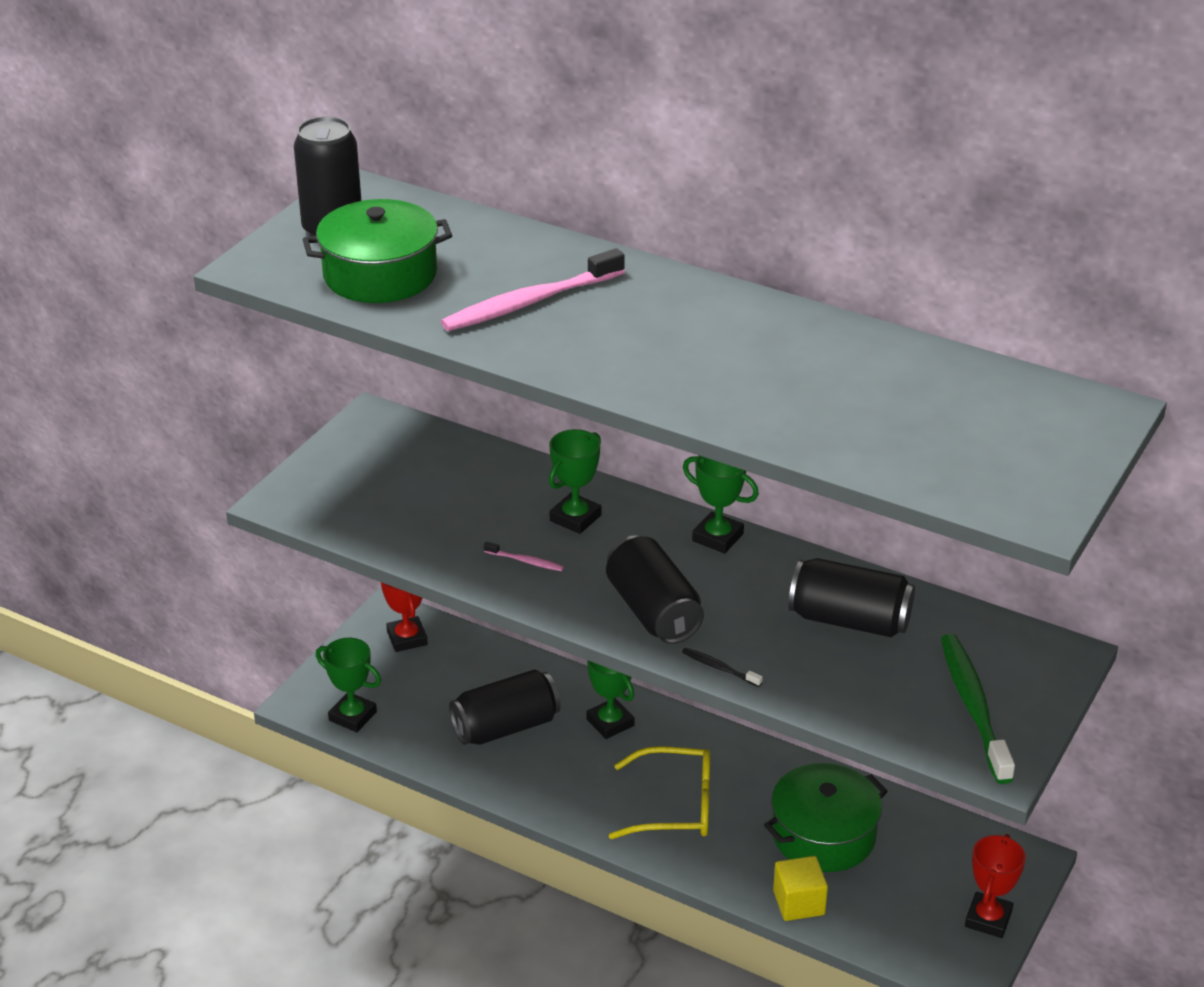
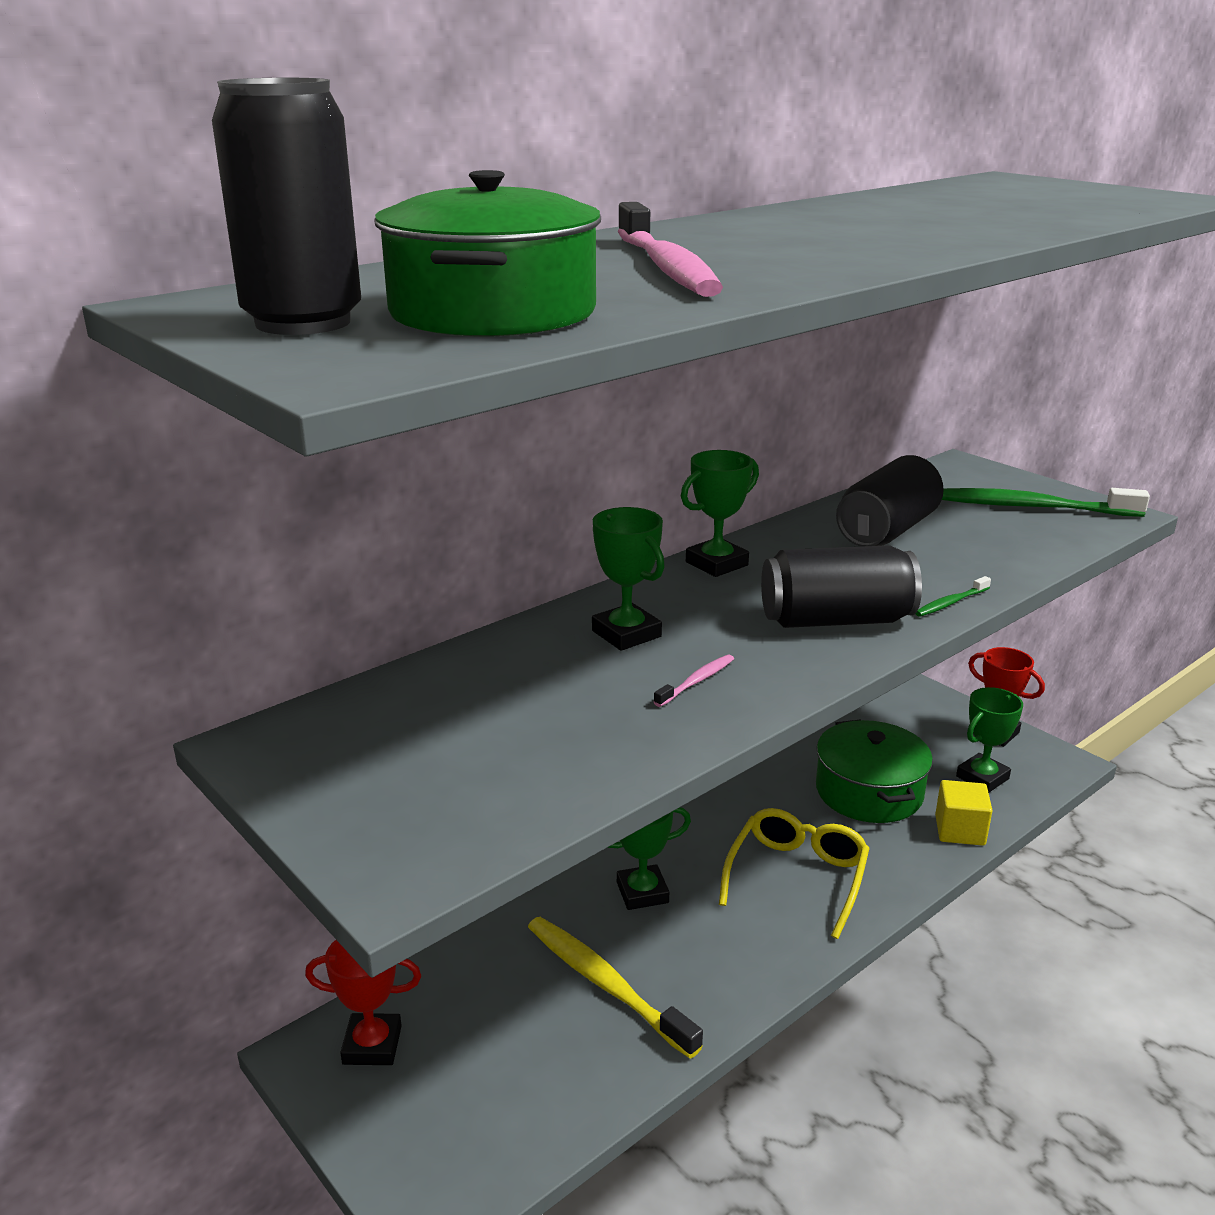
camera: 70 degrees left, 10 degrees down
(352, 716) = (499, 1150): green trophy -> green trophy (982, 778)
(506, 727) = (606, 984): black can -> yellow toothbrush
(719, 668) = (951, 603): black toothbrush -> green toothbrush

